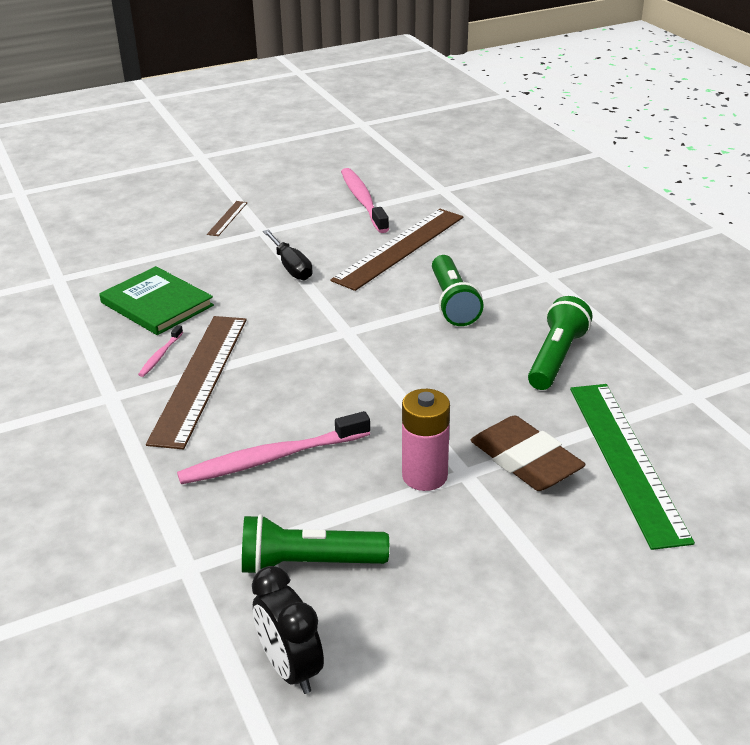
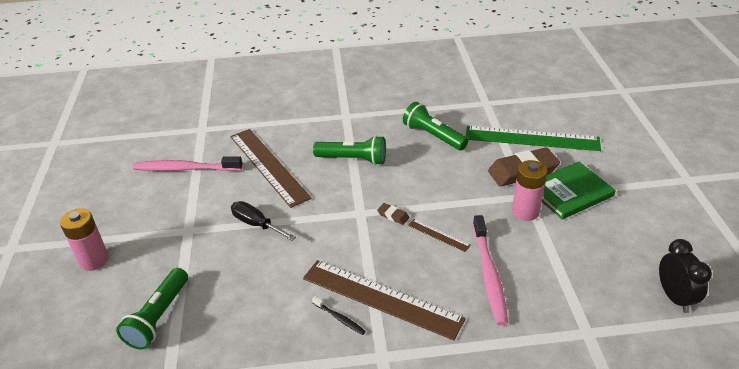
camera: 70 degrees left, 5 degrees up
(157, 304) = (261, 312): green book -> green book (570, 192)
(160, 355) = (339, 318): pink toothbrush -> black toothbrush
(199, 197) = (94, 260): none -> pink battery
(227, 218) = (149, 248): brown ruler -> brown ruler (438, 235)
(290, 668) = (674, 297): black clock -> black clock turned 90 degrees counterclockwise
(291, 267) = (256, 224): black screwdriver -> black screwdriver turned 135 degrees counterclockwise
(309, 563) = (592, 275): green flashlight -> green flashlight (159, 317)
(353, 357) = (393, 216): none -> brown eraser

